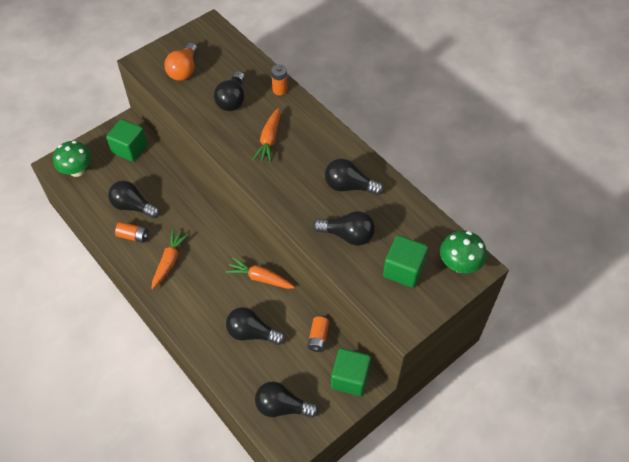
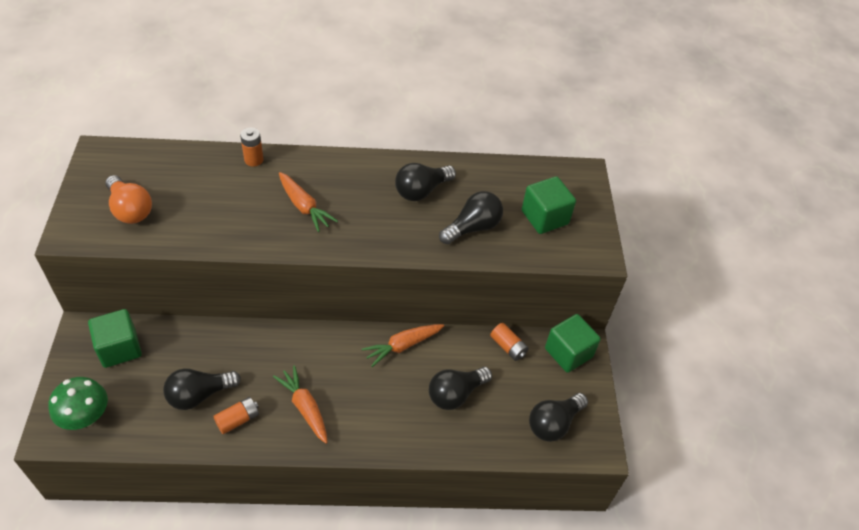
camera: 55 degrees left, 5 degrees down
(232, 100) = (220, 200): black light bulb -> none
(459, 264) = (573, 181): green mushroom -> none

